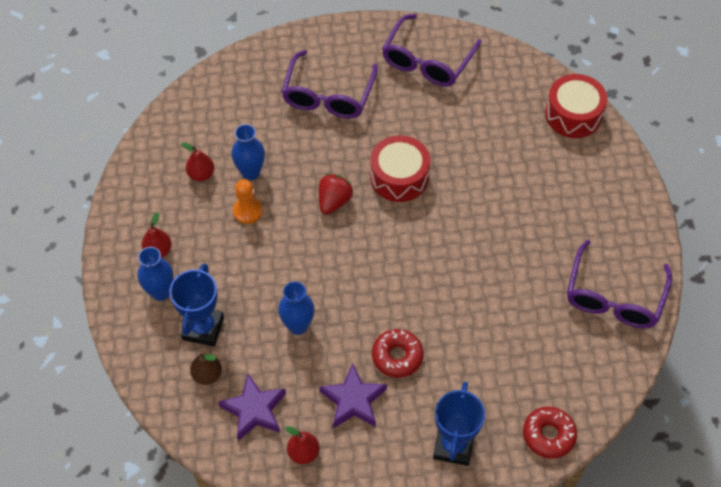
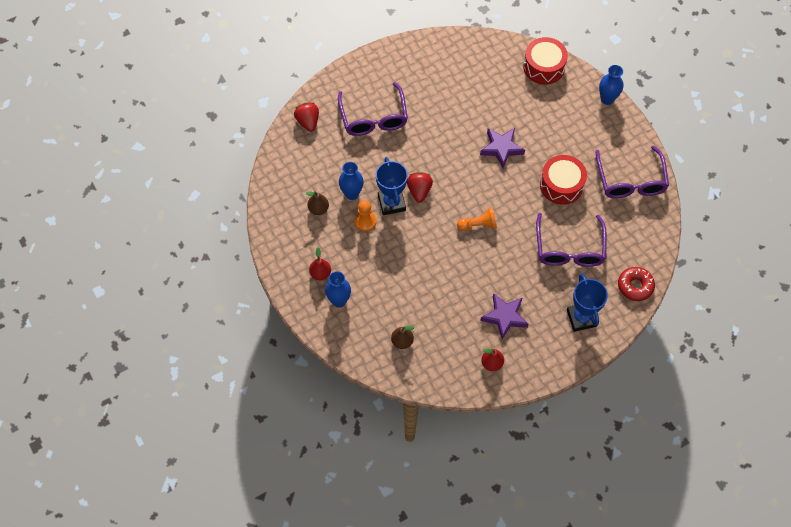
camera: 25 degrees left, 5 degrees up
(201, 174) = (318, 209): red pear -> brown pear
(203, 328) = (381, 312): blue trophy -> blue trophy (391, 203)
(248, 71) = (308, 122): none -> red strawberry
(254, 410) = (445, 350): purple star -> purple star (501, 148)
(298, 326) = (442, 284): blue vase -> blue vase (607, 99)
(384, 271) = (478, 225): none -> orange pawn
(397, 356) = (517, 277): red donut -> none
(399, 177) = (453, 156): red drum -> red drum (561, 185)
(427, 61) = (427, 66): purple glasses -> purple glasses (569, 249)

